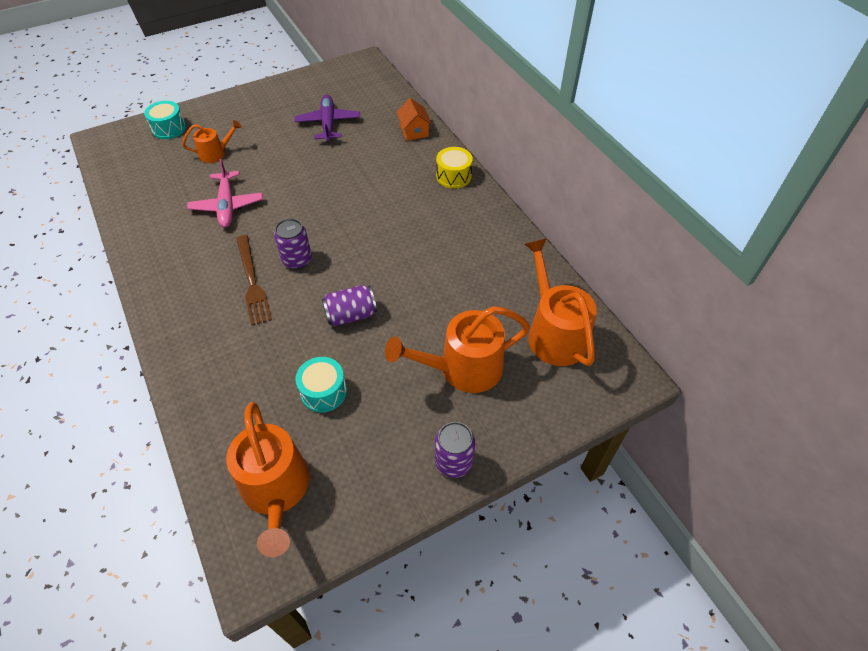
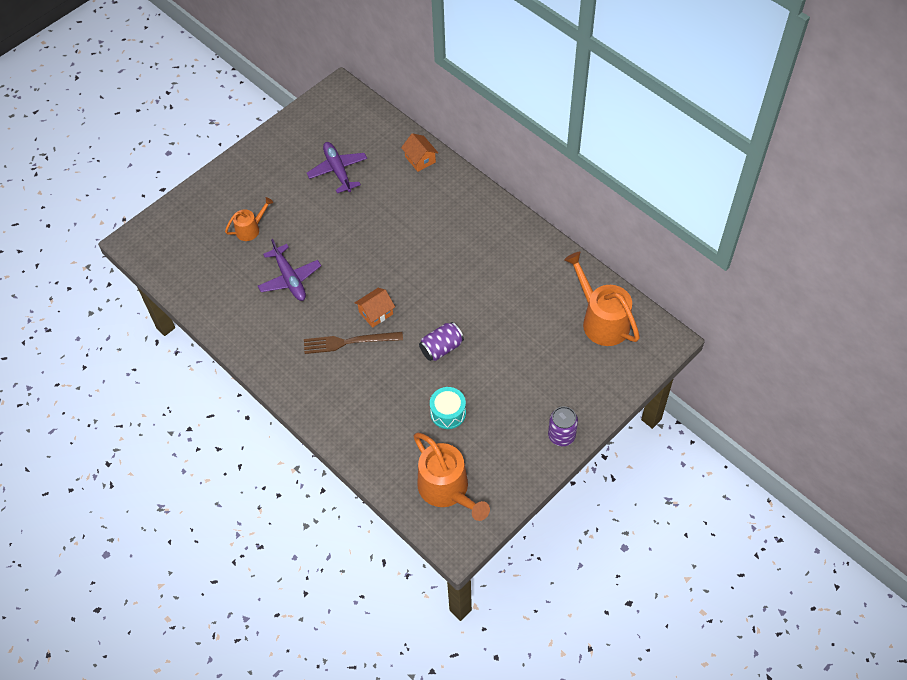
camera: 15 degrees left, 5 degrees up
(169, 128) = (191, 213): turquoise drum -> none
(227, 205) = (290, 278): pink plane -> purple plane
(252, 282) = (349, 342): brown fork -> brown fork turned 120 degrees clockwise
(297, 260) = (376, 313): purple can -> orange house
(453, 176) = (473, 199): yellow drum -> none
(463, 368) = (544, 367): orange watering can -> none

